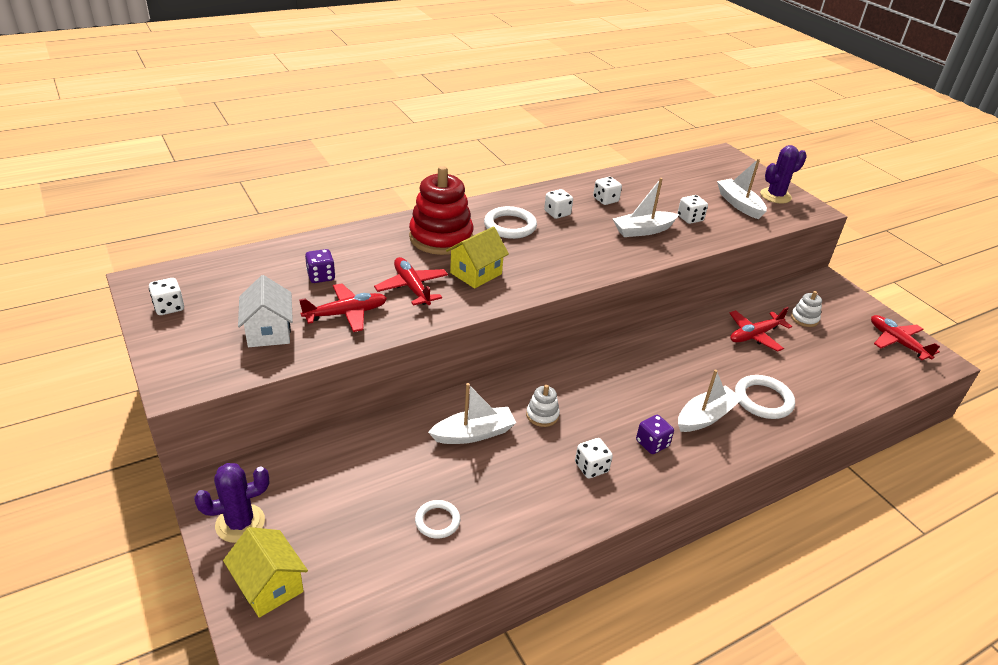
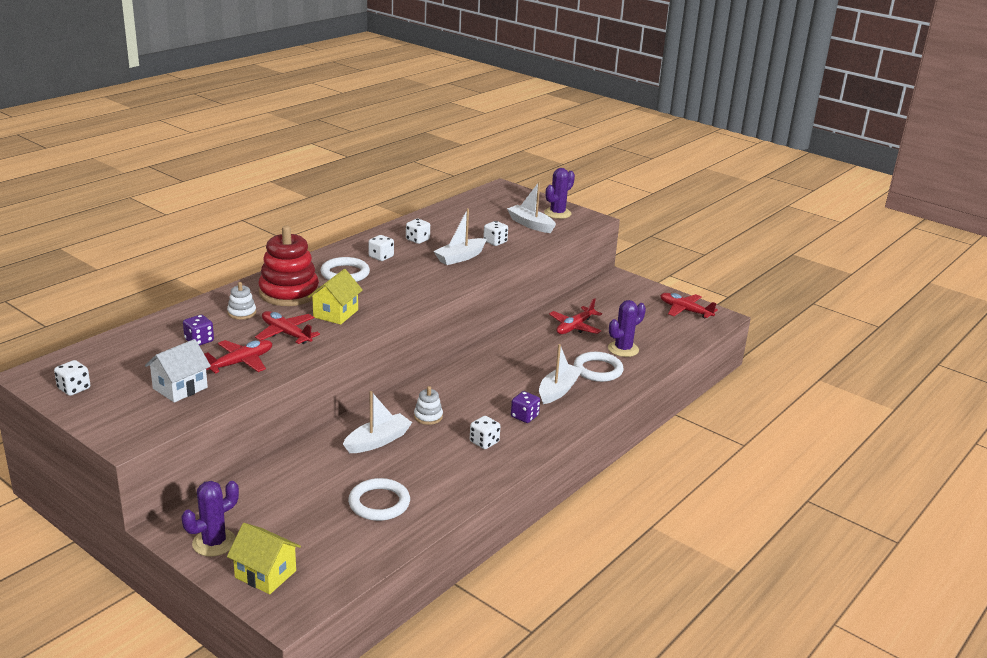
camera: 20 degrees left, 10 degrees down
(269, 331) = (180, 388): white house -> white house turned 75 degrees clockwise
(437, 521) = (379, 503): white ring -> white ring, size x1.59
(803, 378) = (623, 349): none -> purple cactus
(804, 318) = (609, 308): white stacking toy -> white stacking toy (242, 313)

